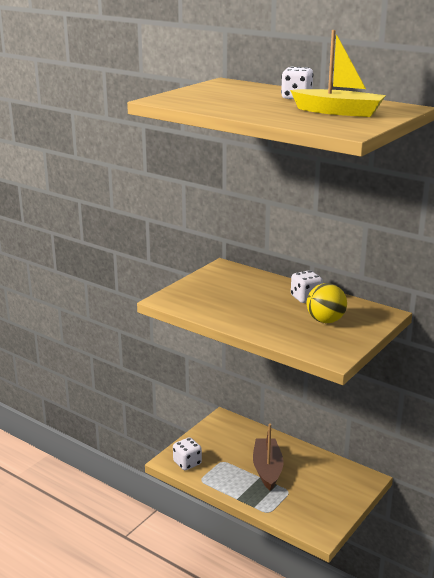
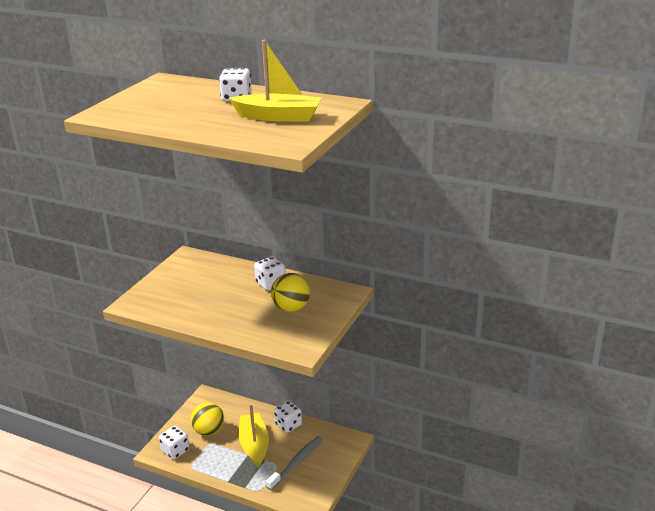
camera: 10 degrees left, 5 degrees up
(222, 450) = (209, 431): none -> yellow ball
(267, 469) = (254, 445): brown boat -> yellow boat
(304, 455) = (288, 425): none -> white dice
(310, 492) = (297, 462): none -> grey toothbrush

